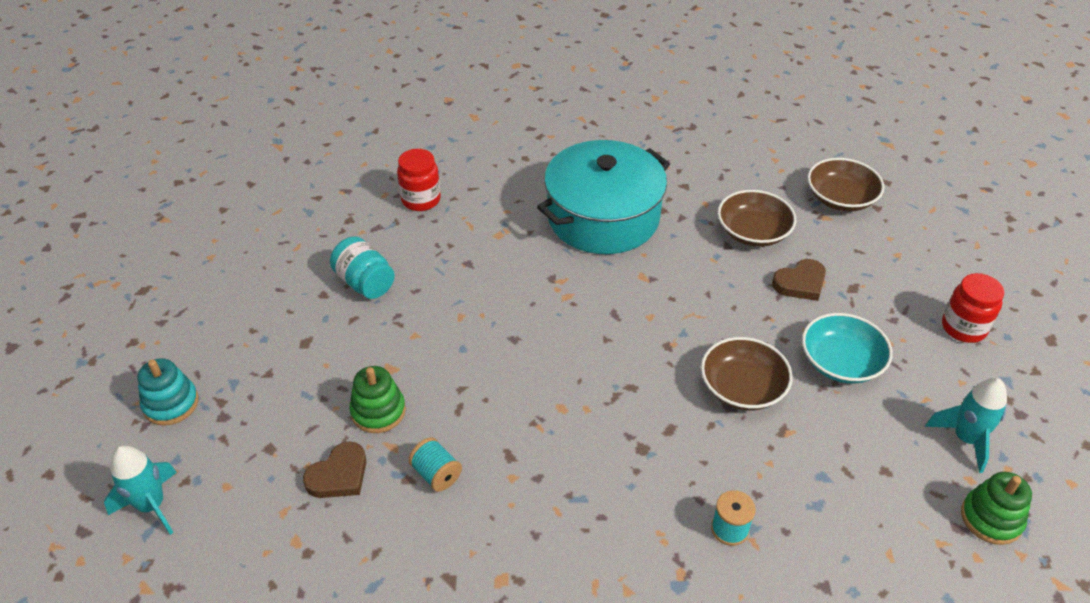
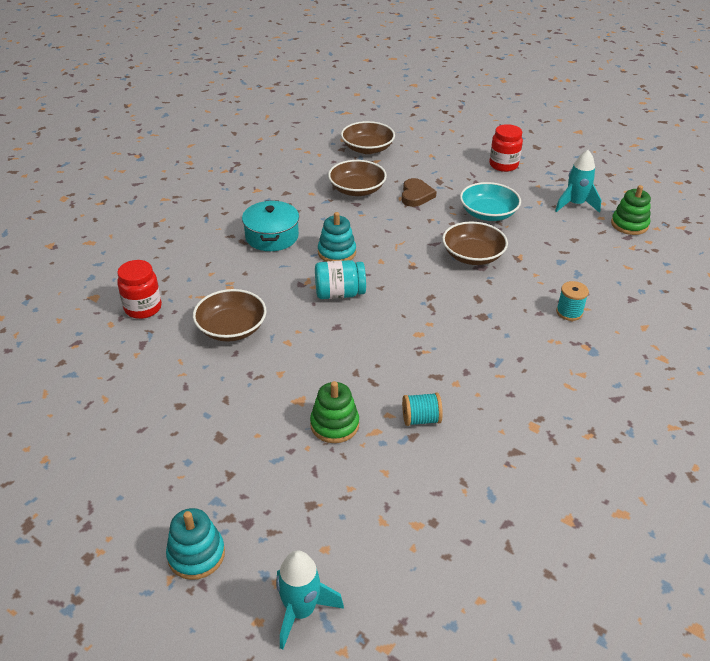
camera: 55 degrees left, 5 degrees down
(339, 475) = (375, 473): brown heart -> none
(365, 282) = (195, 376): turquoise jar -> turquoise jar (339, 293)
(445, 269) = (231, 328): none -> brown bowl
(603, 217) = (272, 236): turquoise pot -> turquoise pot, size x0.57
(628, 276) = (336, 252): none -> turquoise stacking toy

